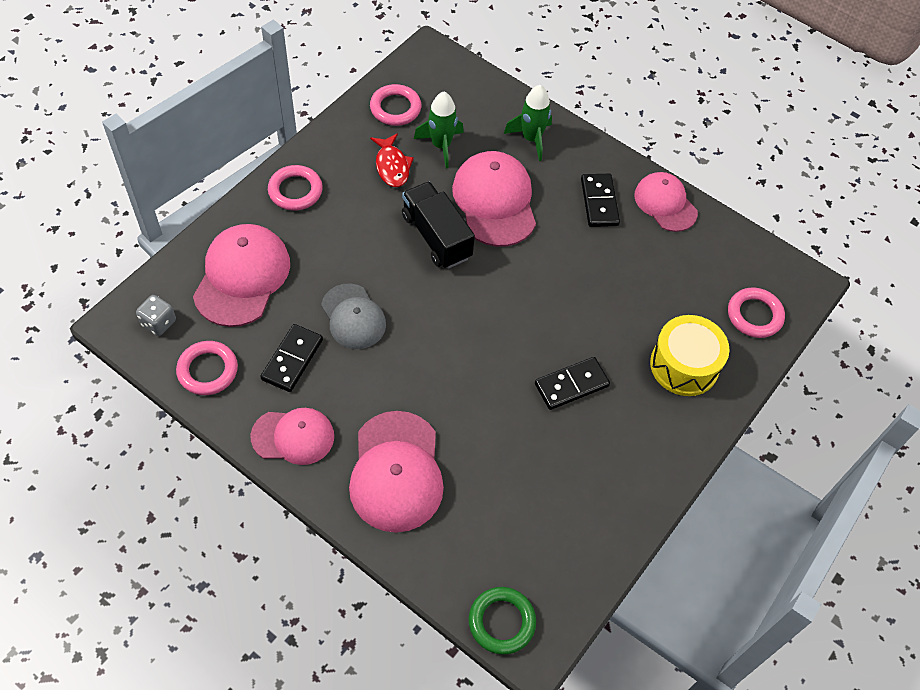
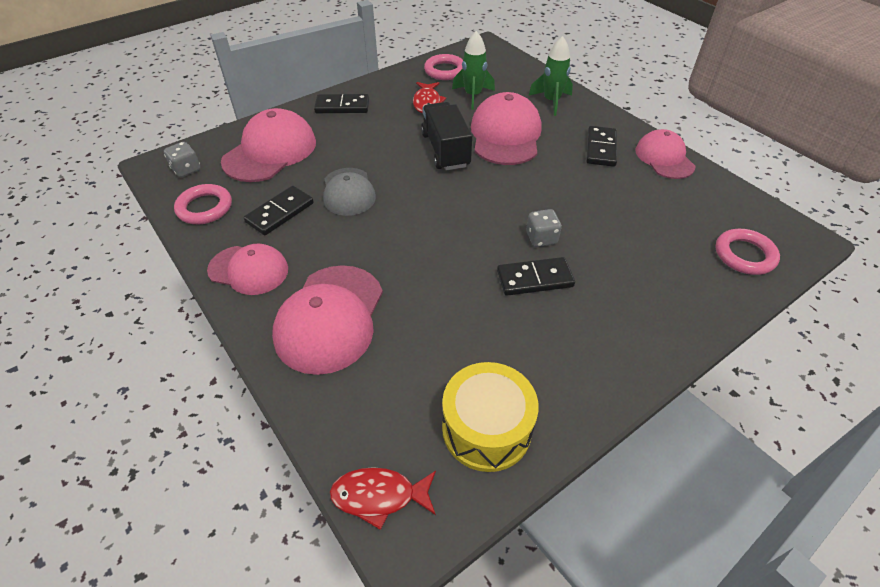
camera: 20 degrees right, 10 degrees down
(295, 191) = (342, 106): pink ring -> black domino
(501, 622) = (379, 496): green ring -> red fish
(566, 335) = (541, 238): none -> grey dice
(684, 365) = (659, 284): yellow drum -> yellow drum (486, 428)

